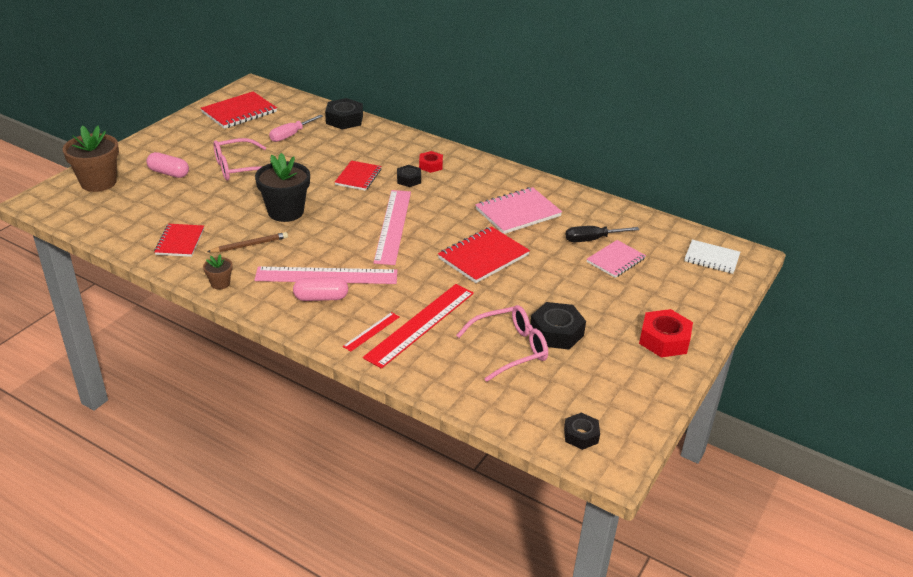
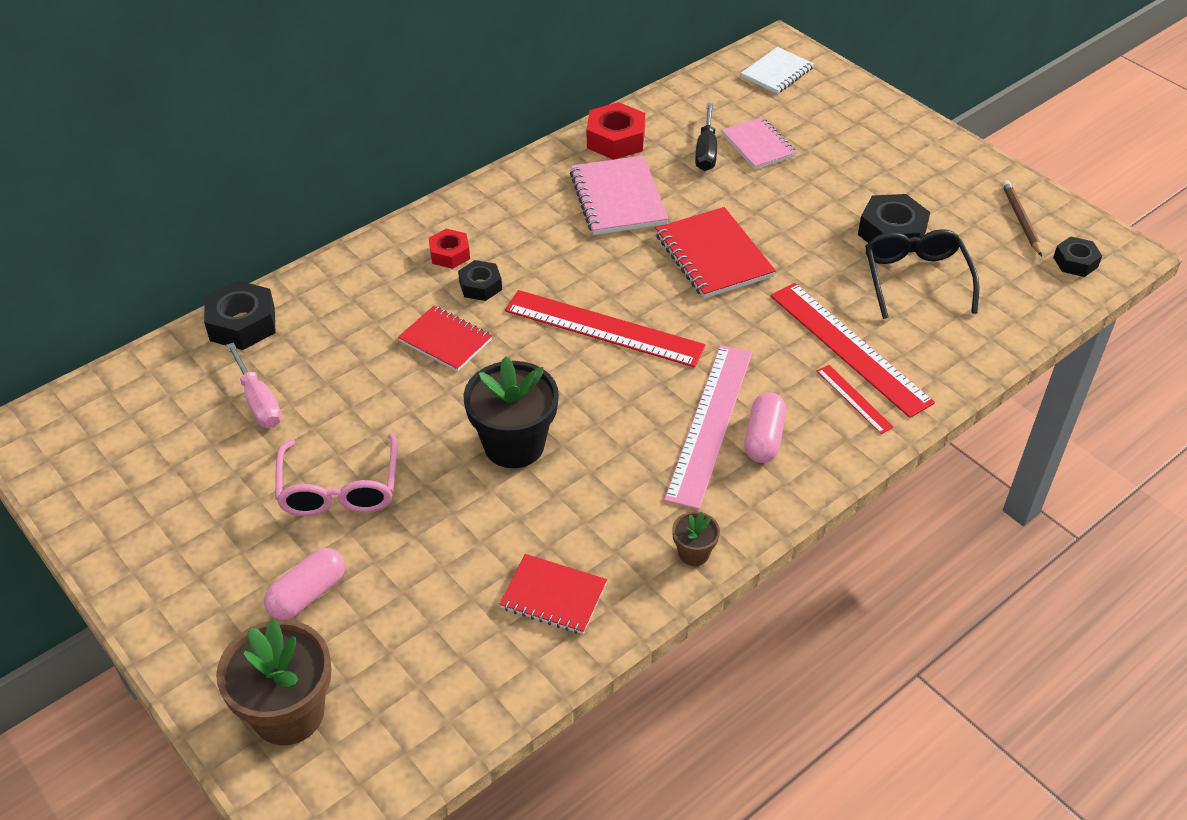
camera: 70 degrees left, 10 degrees up
(239, 112) = (124, 463): red notebook -> none
(250, 245) = (597, 503): brown pencil -> brown pencil (1021, 219)
(393, 226) = (604, 328): pink ruler -> red ruler
(510, 349) = (915, 279): pink glasses -> black glasses
(664, 340) = (922, 154): red nut -> red nut (615, 139)

